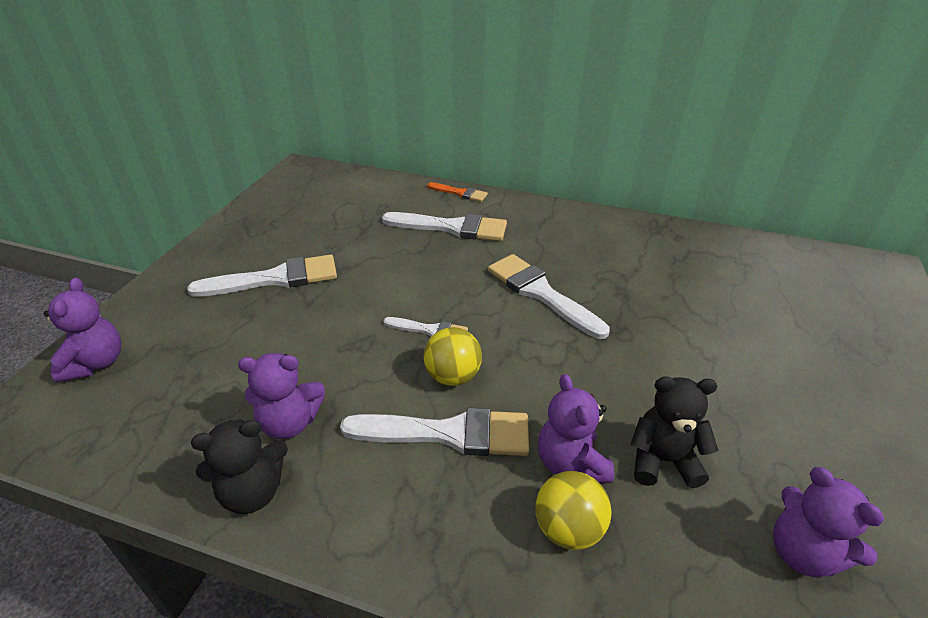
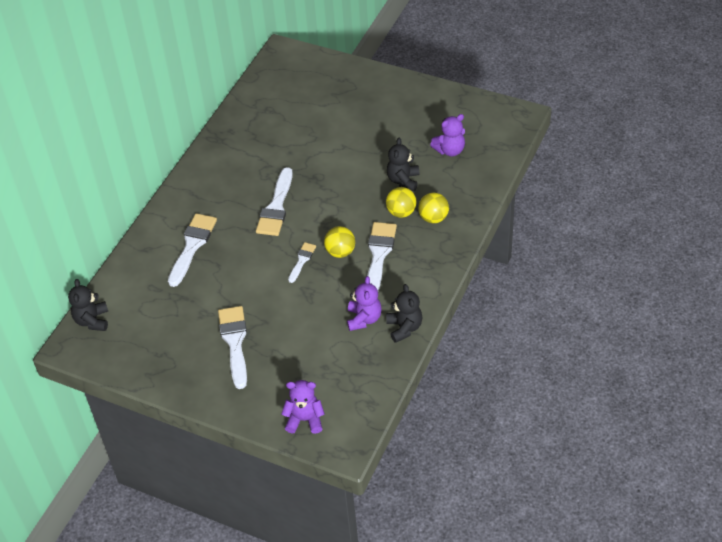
camera: 80 degrees left, 10 degrees up
(335, 176) = (92, 321): none -> black teddy bear
(460, 193) = (143, 239): orange brush -> none
(540, 293) = (276, 207): white brush -> white brush turned 45 degrees counterclockwise
(570, 463) = (401, 212): purple teddy bear -> yellow ball

